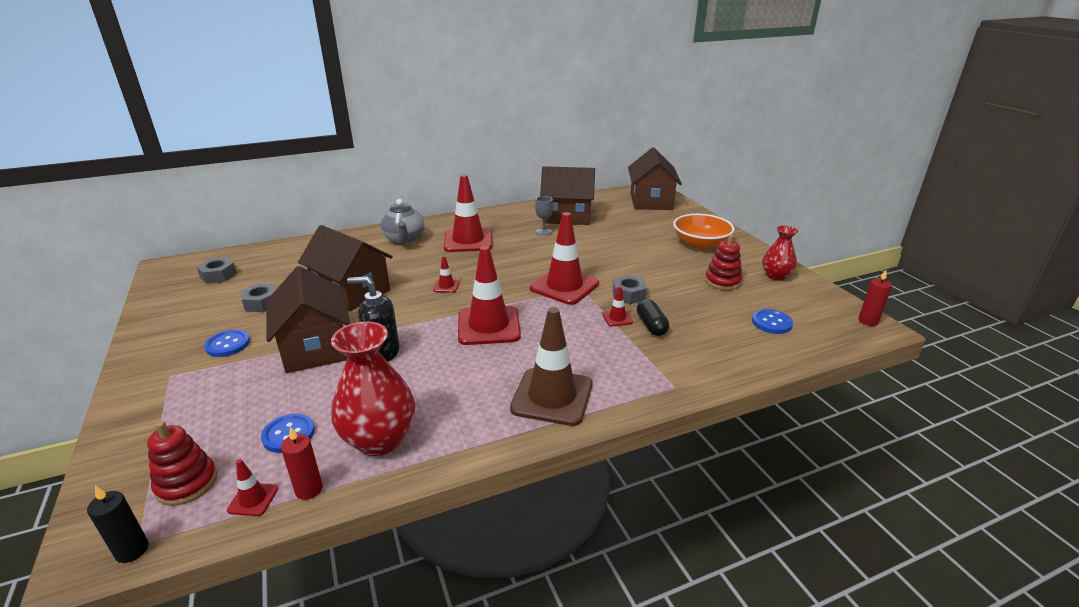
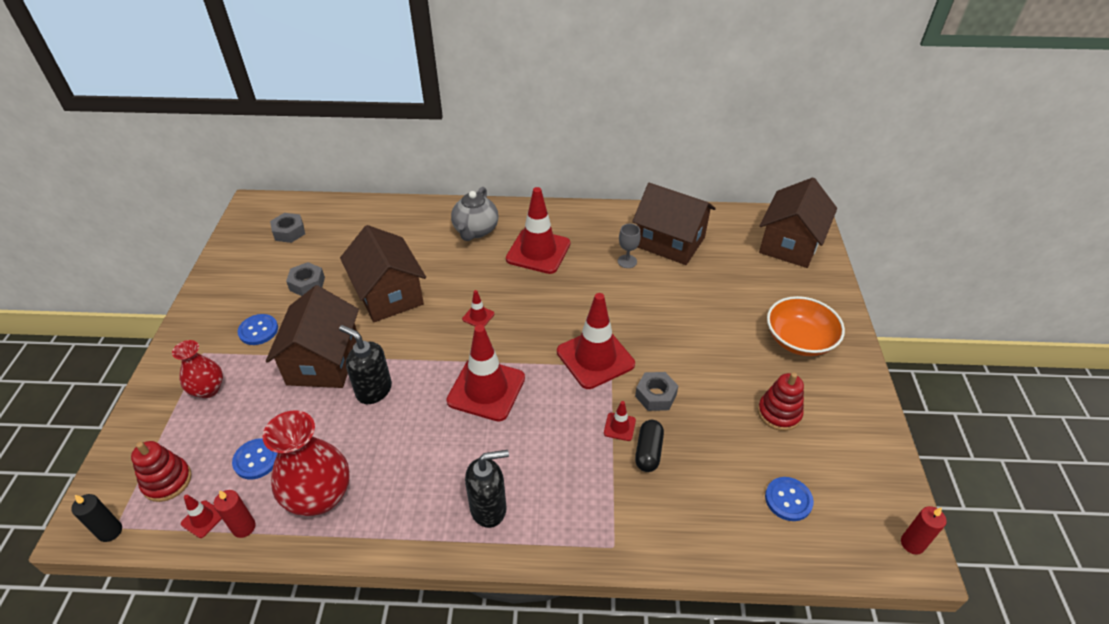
camera: 25 degrees right, 15 degrees up
(552, 396) = (489, 508): brown traffic cone -> black soap dispenser
(775, 276) = (853, 427): red vase -> red vase (208, 389)

